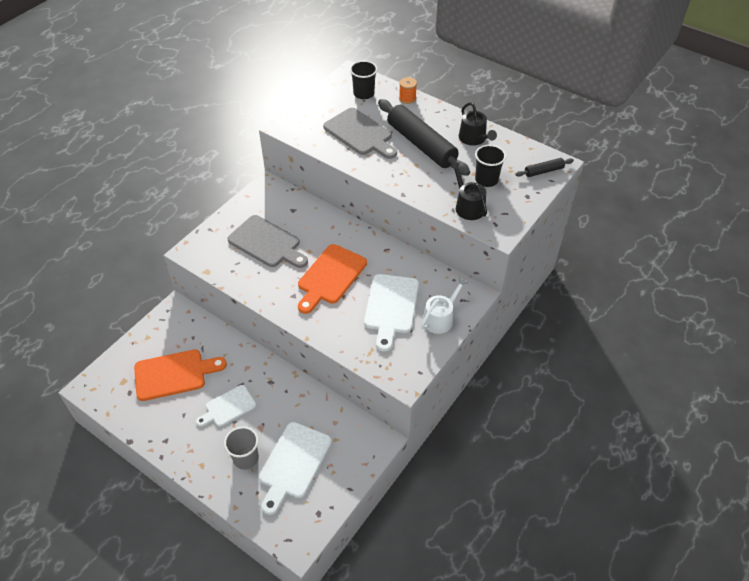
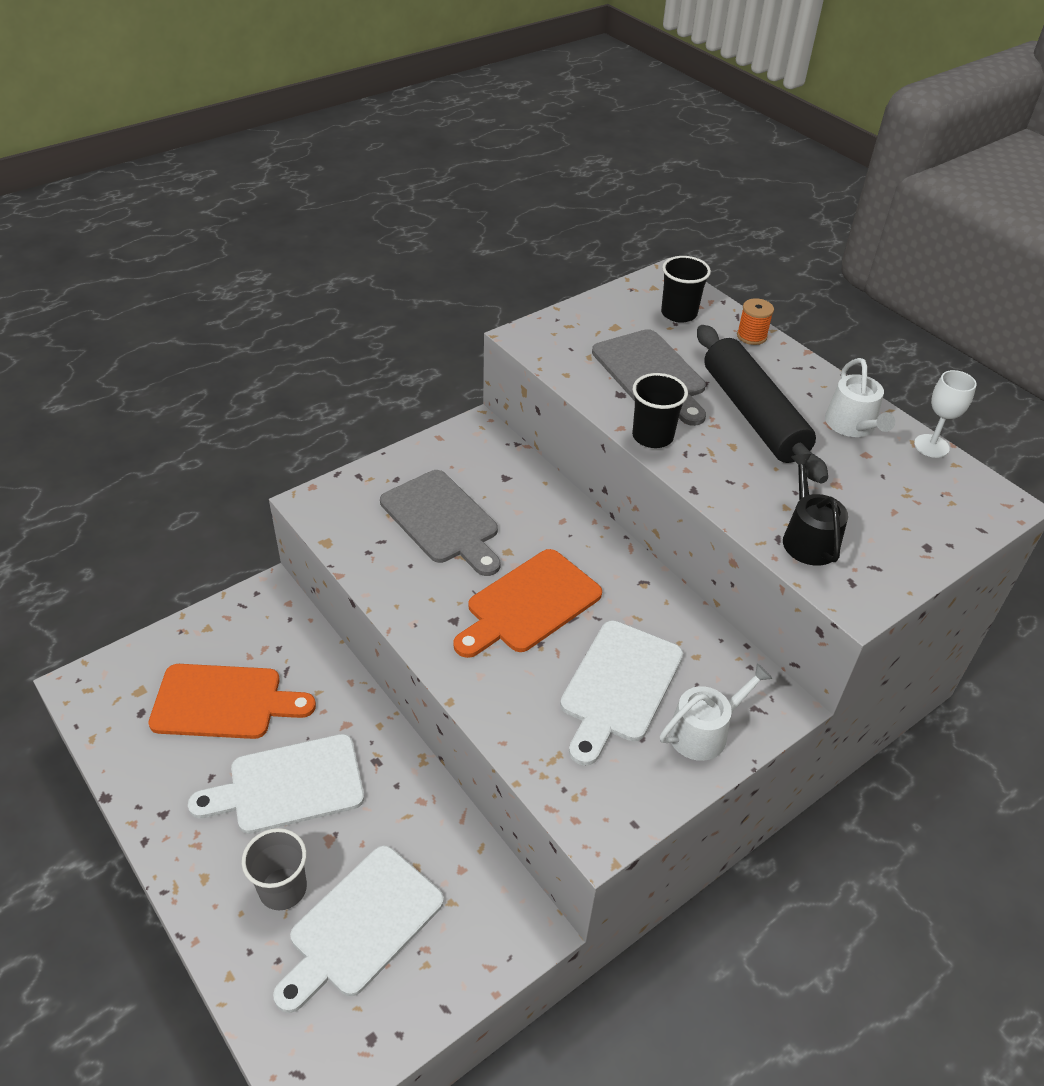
camera: 15 degrees right, 5 degrees down
(228, 407) = (289, 786): white cutting board -> white cutting board, size x1.56
(474, 139) = (852, 426): black watering can -> white watering can
(486, 180) = (856, 500): black cup -> black cup (652, 436)
(516, 141) = (931, 446): none -> white goblet
(543, 171) = (970, 510): black rolling pin -> none

